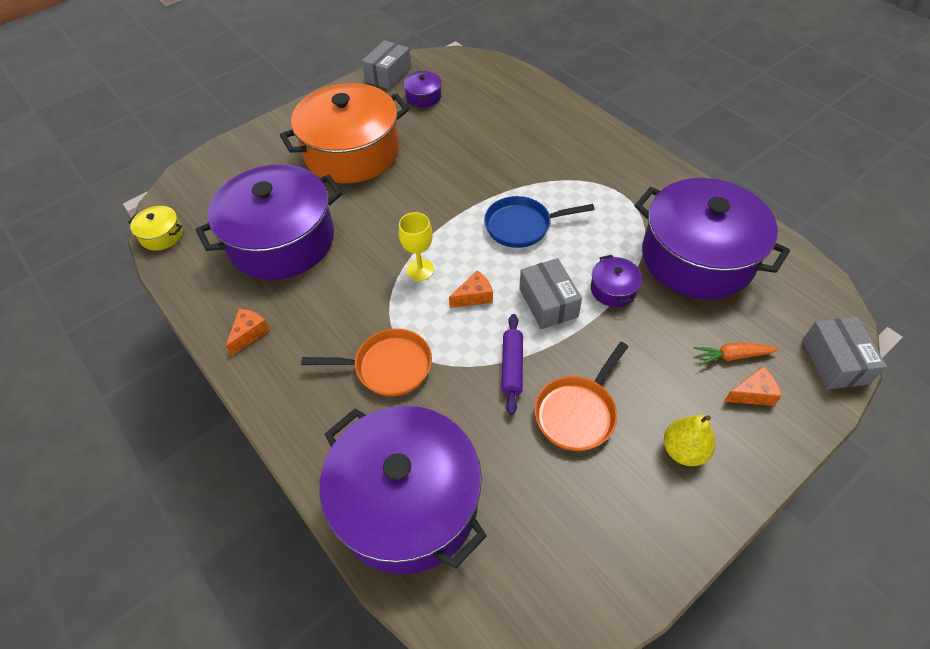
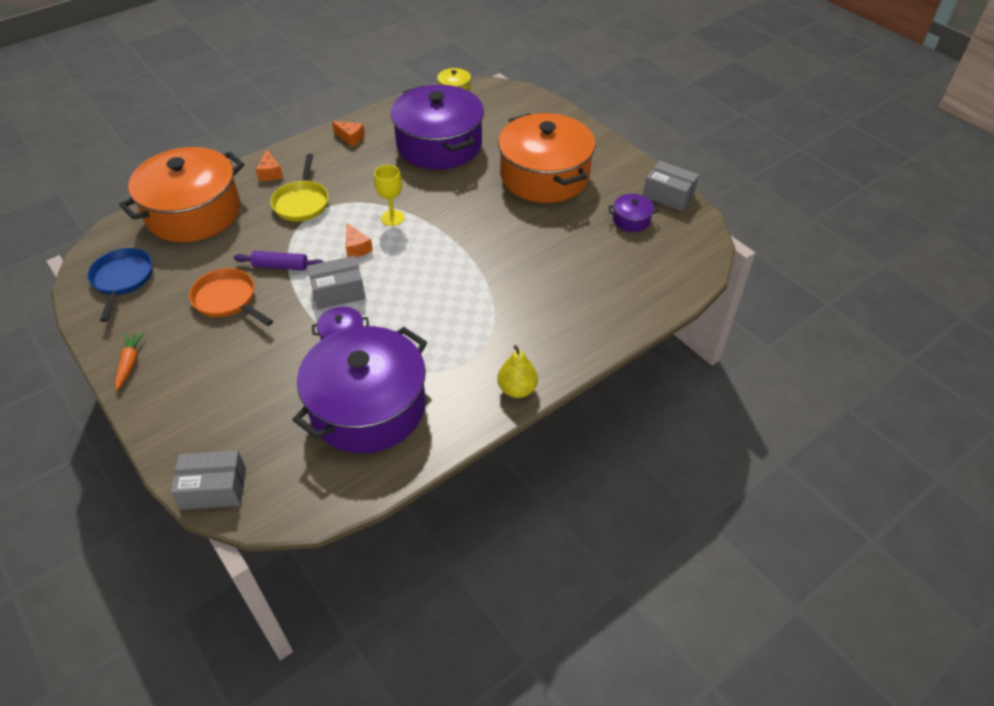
camera: 90 degrees right, 5 degrees down
(388, 367) = (302, 202): orange pan -> yellow pan
(407, 502) = (194, 213): purple pot -> orange pot
(522, 226) = (433, 282): blue pan -> blue pan (122, 280)
(683, 450) = (172, 357): yellow pear -> yellow pear (517, 389)
(732, 356) = (246, 409): orange carrot -> orange carrot (130, 363)
(752, 394) = (204, 414): orange cheese -> orange cheese (270, 173)

